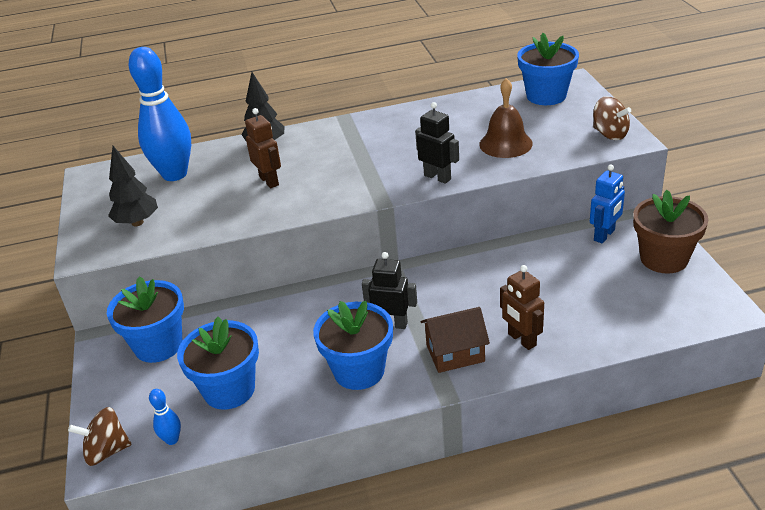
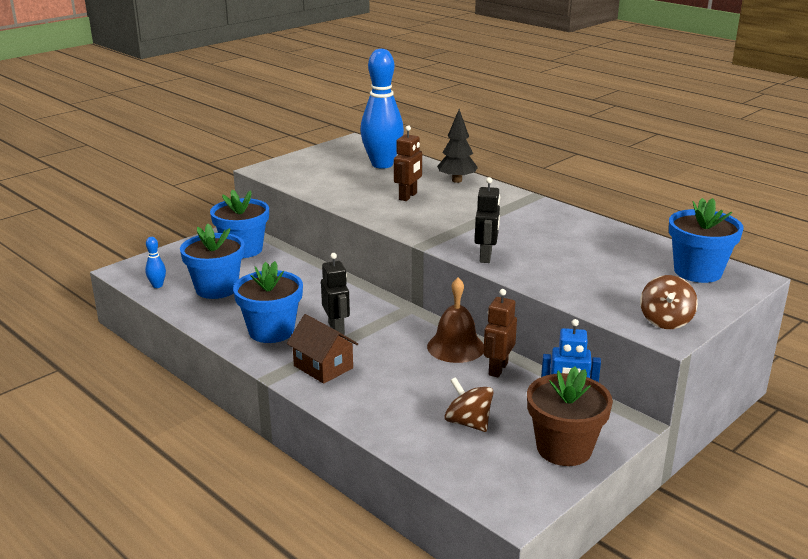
camera: 55 degrees right, 10 degrees down
(106, 451) = (135, 268): brown spinning top -> brown spinning top (468, 423)
(137, 222) = (313, 172): black tree -> none
(505, 144) = (578, 273): brown bell -> brown bell (455, 347)
(521, 340) = (366, 394): brown robot -> brown robot (497, 369)

